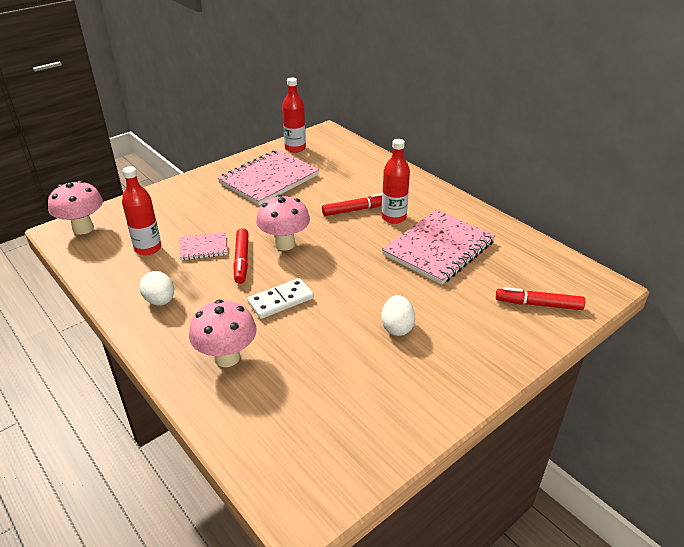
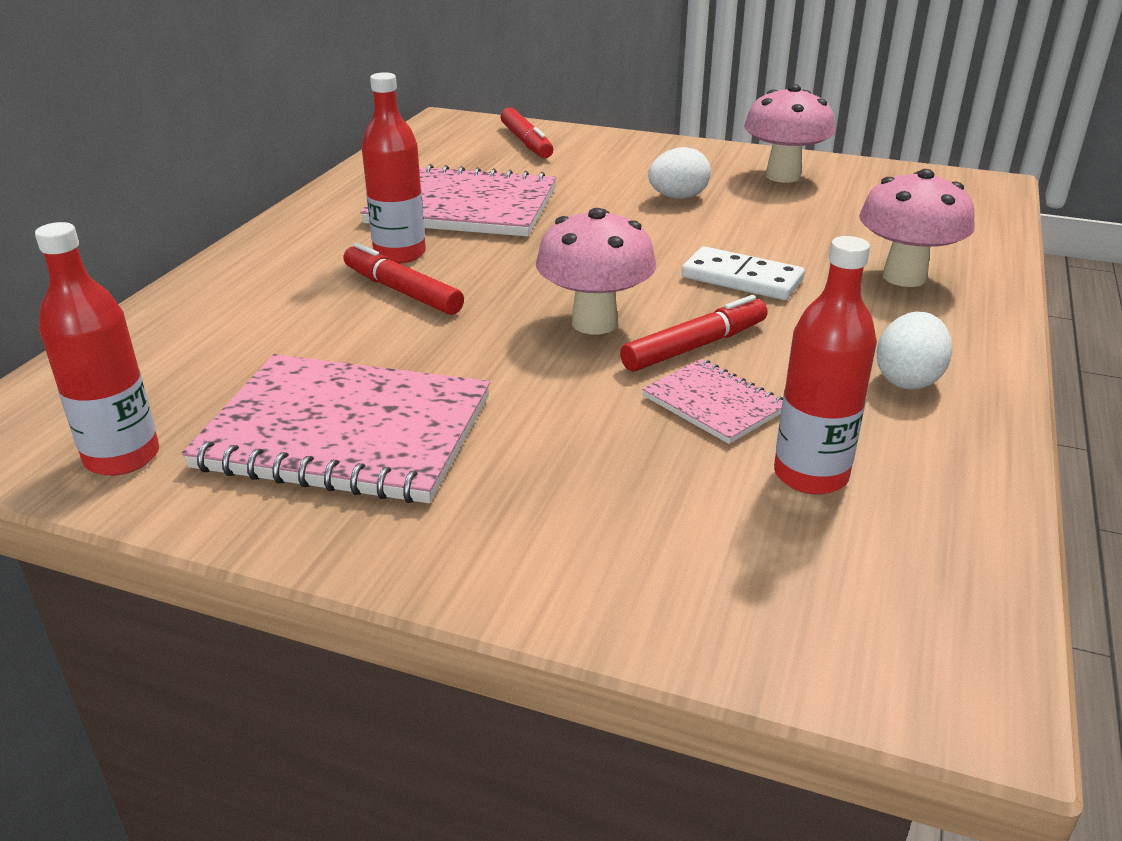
camera: 120 degrees left, 5 degrees down
(83, 228) = (896, 647): pink mushroom -> pink mushroom (783, 176)

